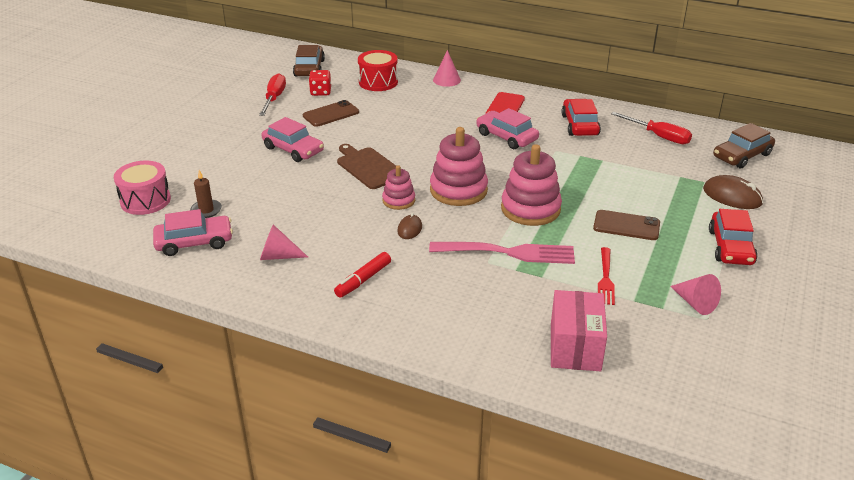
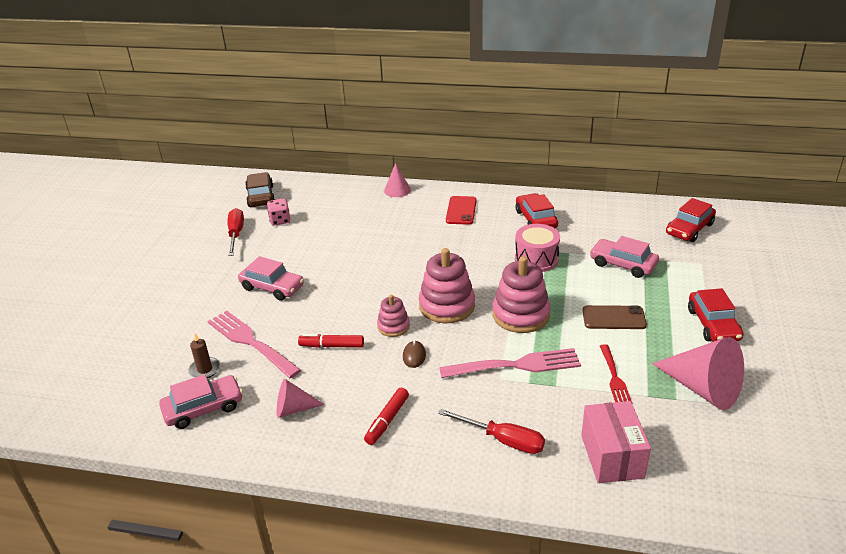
camera: 10 degrees left, 0 degrees up
(145, 200) = (138, 369): pink drum -> pink drum (536, 259)
(257, 194) = (251, 342): none -> pink fork
(320, 92) = (280, 220): red dice -> pink dice
(331, 114) = (297, 243): brown phone -> none
(333, 208) = (332, 346): none -> red marker
(369, 167) = (353, 295): brown cutting board -> none
(378, 82) = (332, 201): red drum -> none
(506, 137) = (473, 242): pink car -> pink car (623, 264)
(659, 136) = (610, 220): red screwdriver -> red screwdriver (503, 440)
(695, 303) = (703, 388): pink cone -> pink cone, size x1.83
(732, 196) = (695, 272): brown mouse -> none
(742, 156) = (689, 229): brown car -> red car

